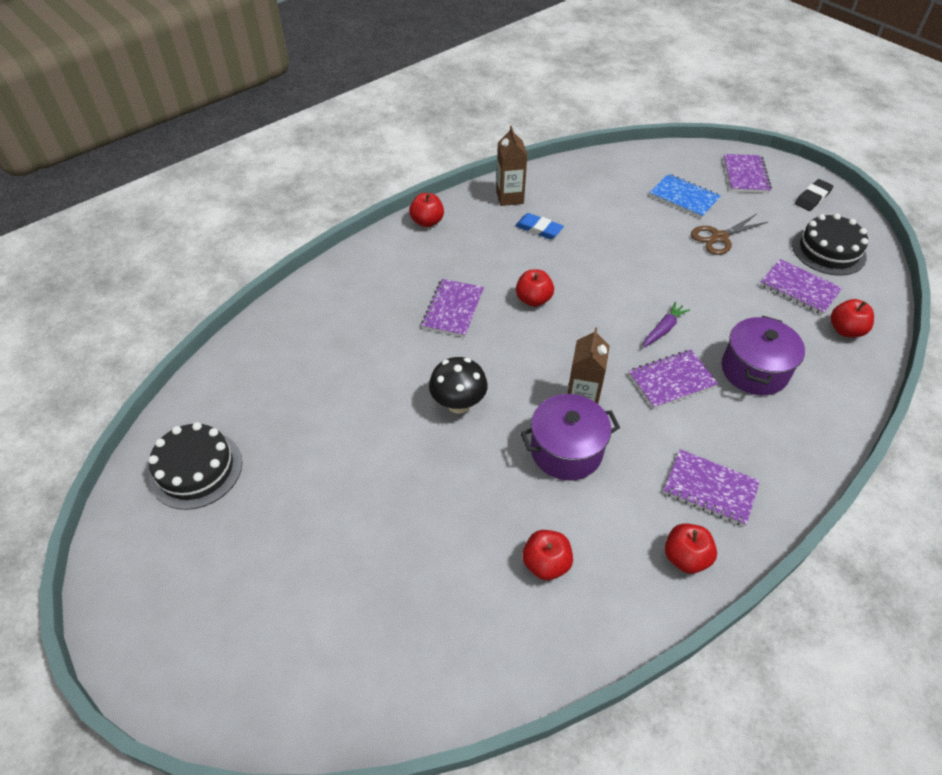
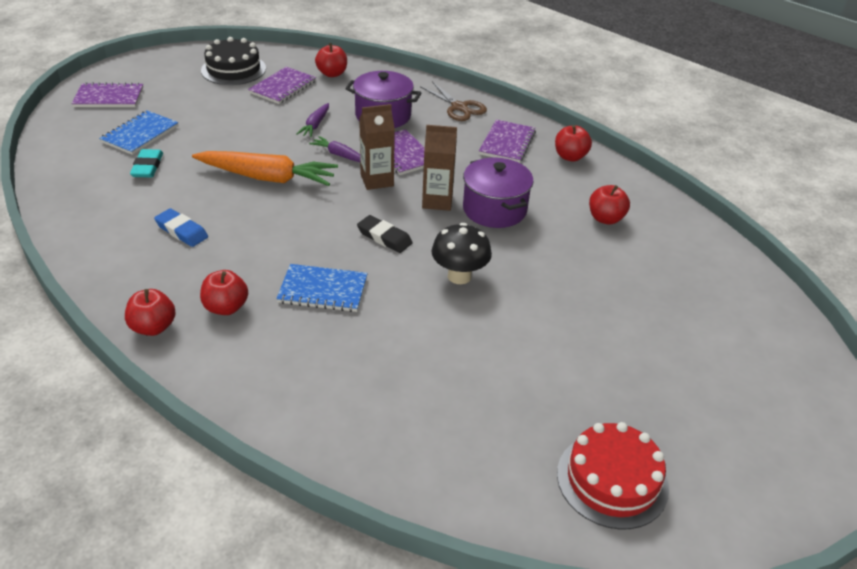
camera: 100 degrees left, 10 degrees down
(196, 469) = (612, 480): black cake -> red cake
(453, 309) = (323, 290): purple notebook -> blue notebook
(509, 197) = (113, 256): brown carton -> brown carton (377, 180)
(533, 300) = (304, 232): red apple -> red apple (226, 307)
(538, 229) = (182, 231): blue eraser -> blue eraser turned 75 degrees counterclockwise
(618, 277) = (267, 178): none -> orange carrot
(631, 205) = (147, 167): none -> turquoise eraser
(719, 237) = (209, 119): brown scissors -> brown scissors (459, 107)
(722, 312) = (315, 125): none -> purple carrot
(812, 198) = (155, 68): black eraser -> black eraser (384, 237)

